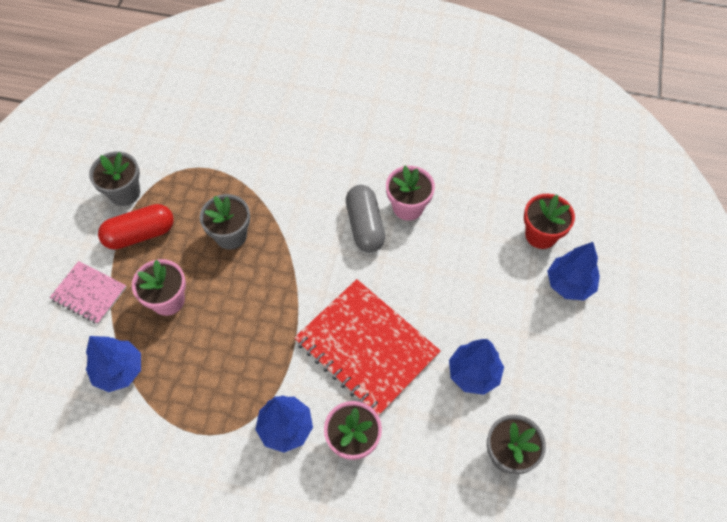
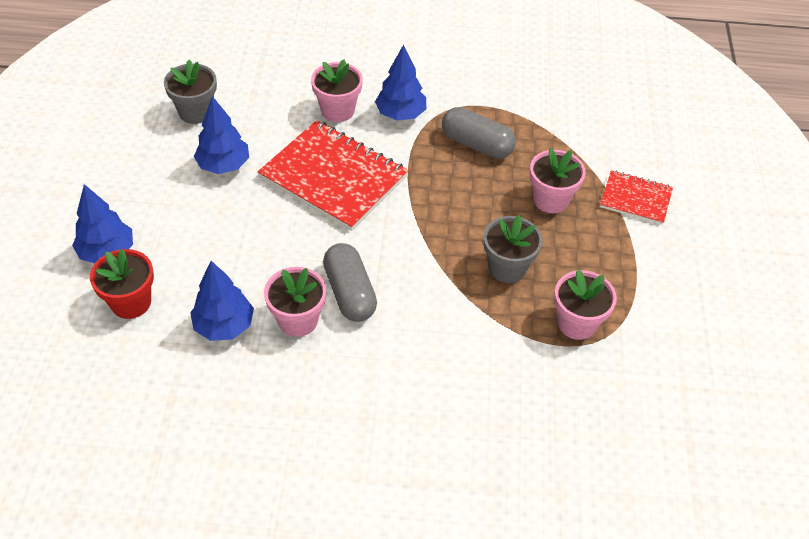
camera: 170 degrees right, 10 degrees down
(89, 293) = (635, 199): pink notebook -> red notebook
(119, 371) = (571, 141): blue tree -> blue tree (224, 326)
(124, 193) = (655, 304): grey flower pot -> none
(140, 234) = (612, 259): red capsule -> none
(193, 183) = (577, 323): none -> pink flower pot
(216, 376) = (476, 144): none -> grey capsule

